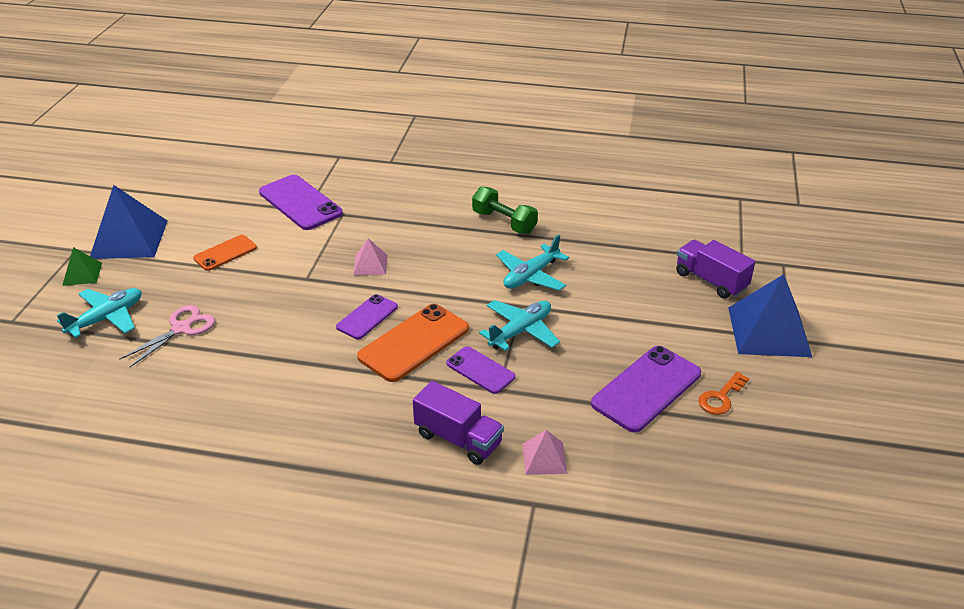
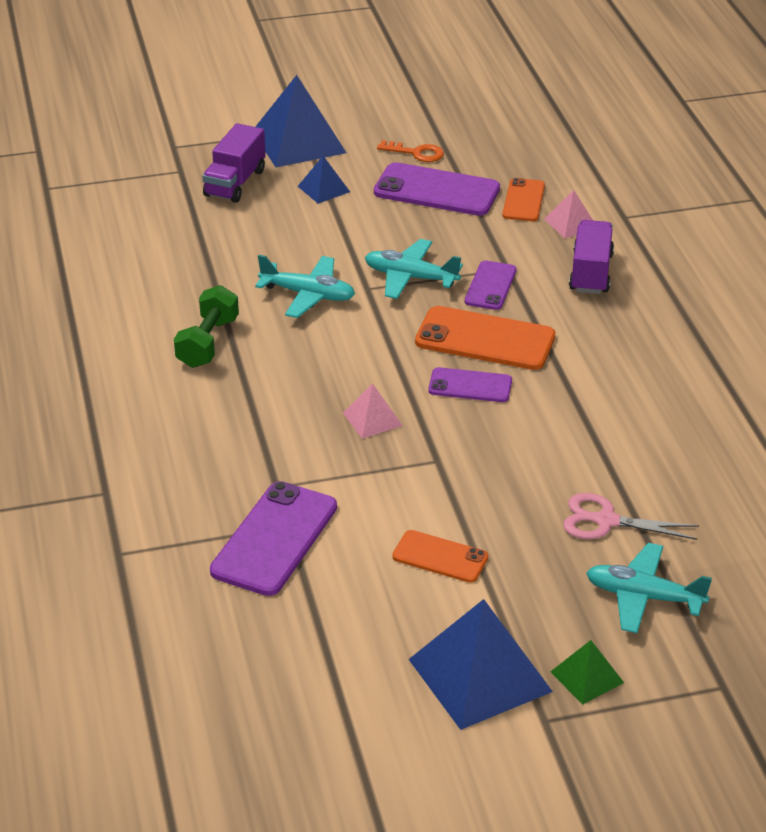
camera: 115 degrees left, 0 degrees up
(601, 440) = (523, 200): none -> orange phone
(680, 324) = (323, 189): none -> blue pyramid

